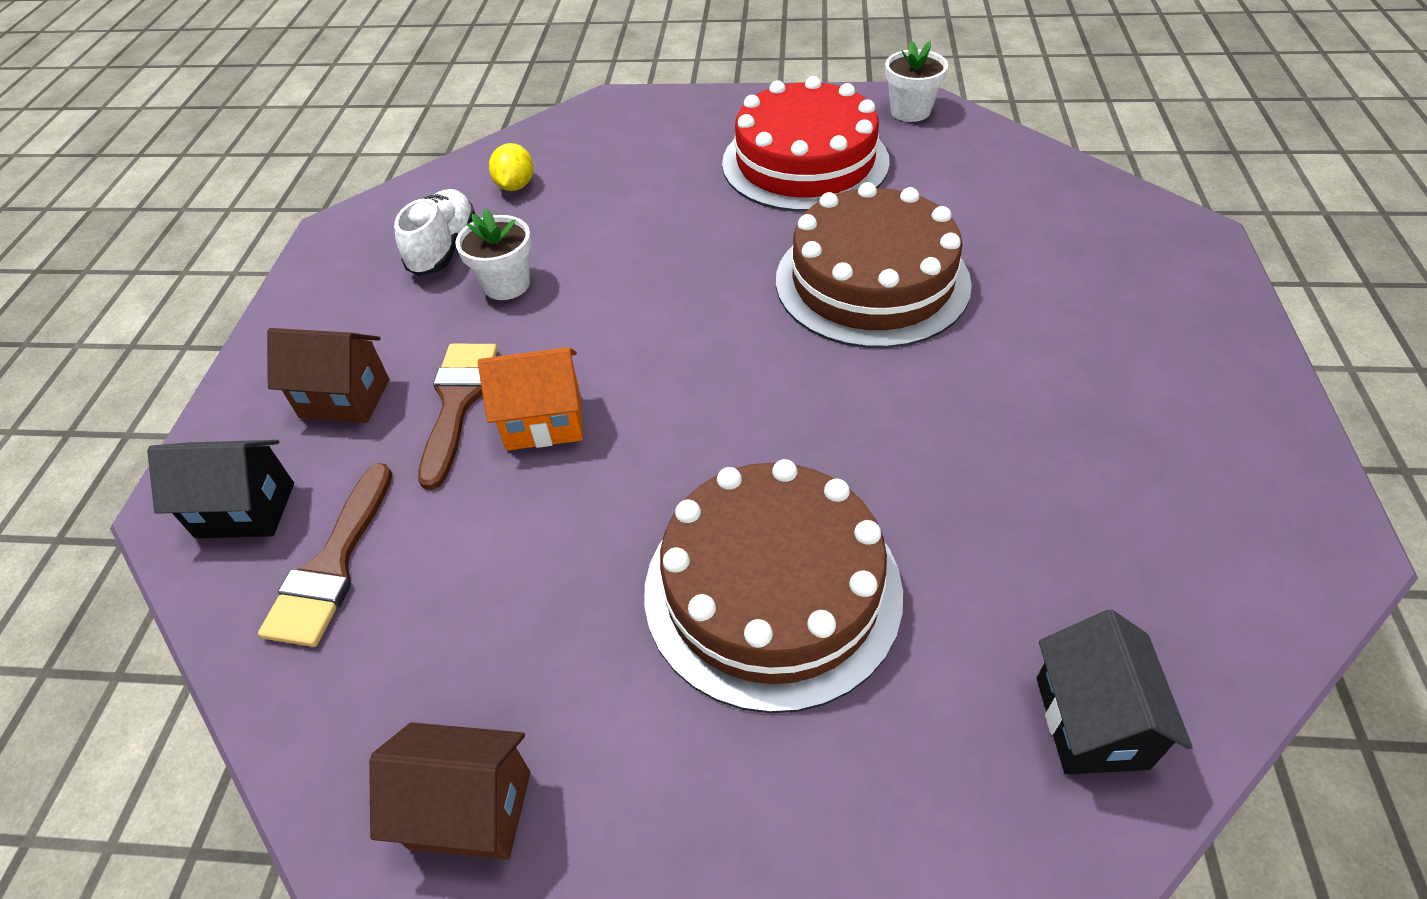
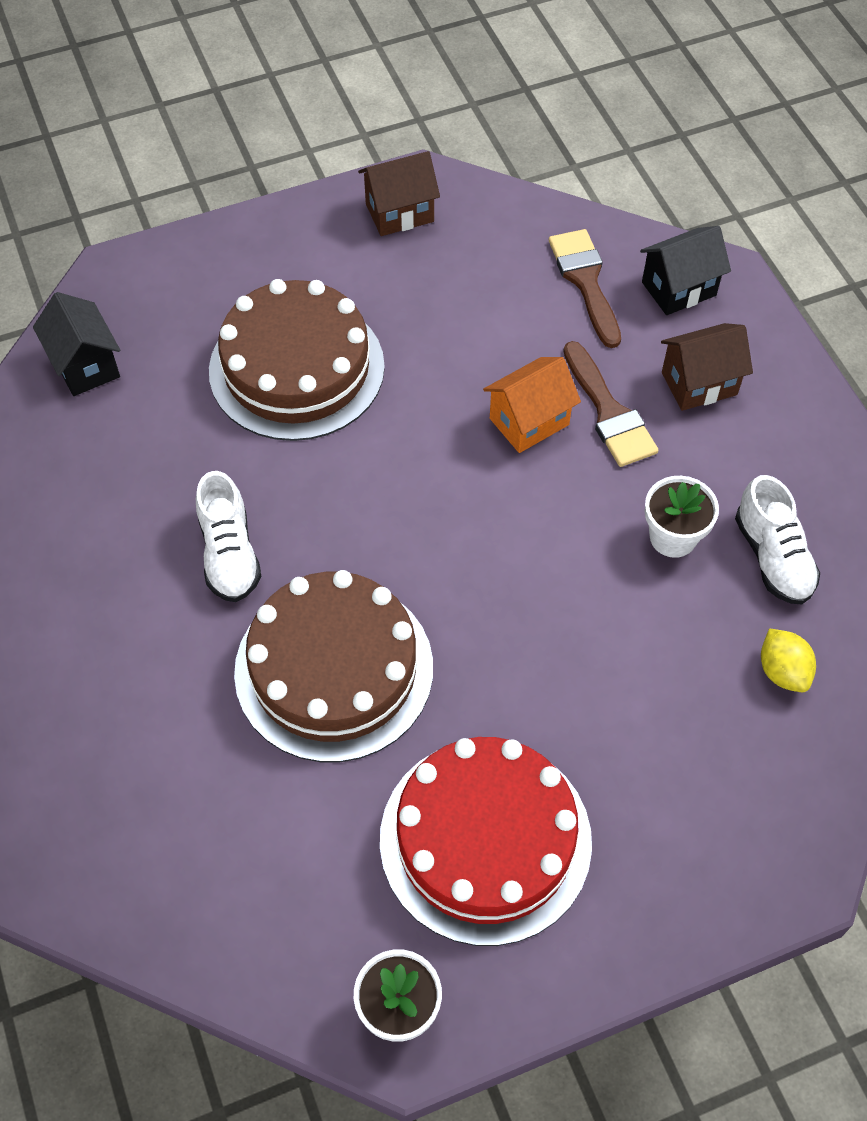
camera: 150 degrees right, 10 degrees up
(941, 401) = (229, 554): none -> white shoe

